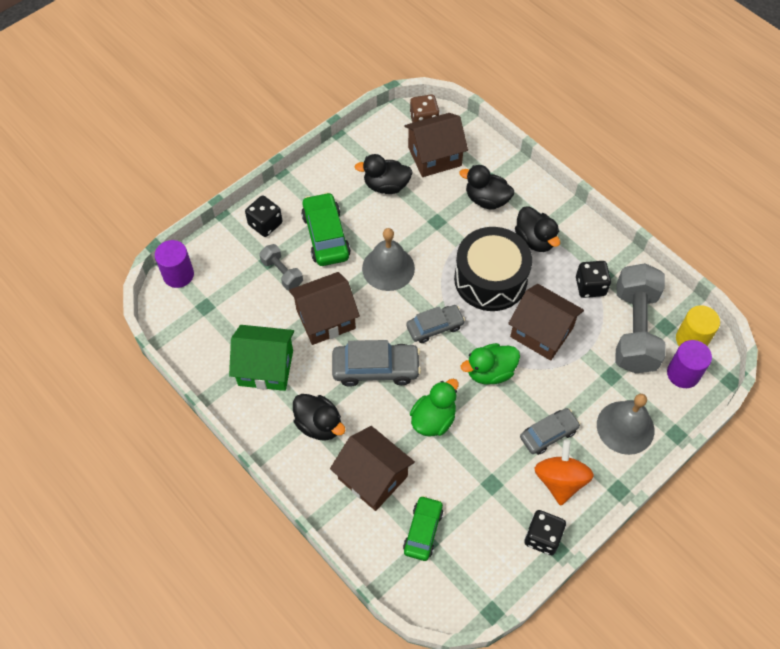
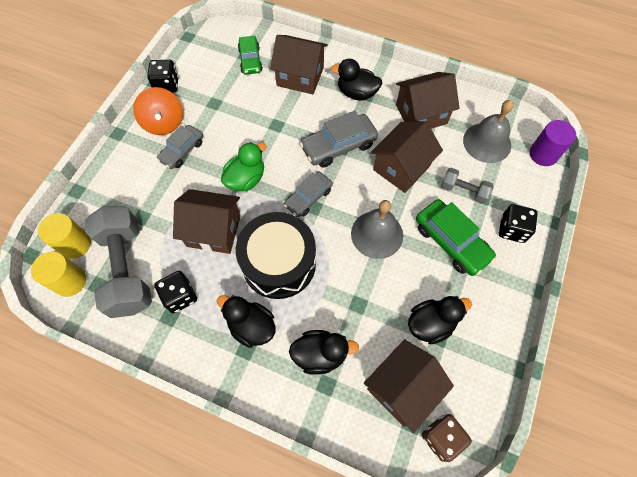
camera: 155 degrees right, 5 degrees up
(266, 368) = (421, 114): green house -> brown house
(433, 419) = (275, 128): green duck -> none
(625, 427) = (120, 179): grey bell -> grey bell (487, 142)
(683, 373) = (75, 244): purple cylinder -> yellow cylinder

